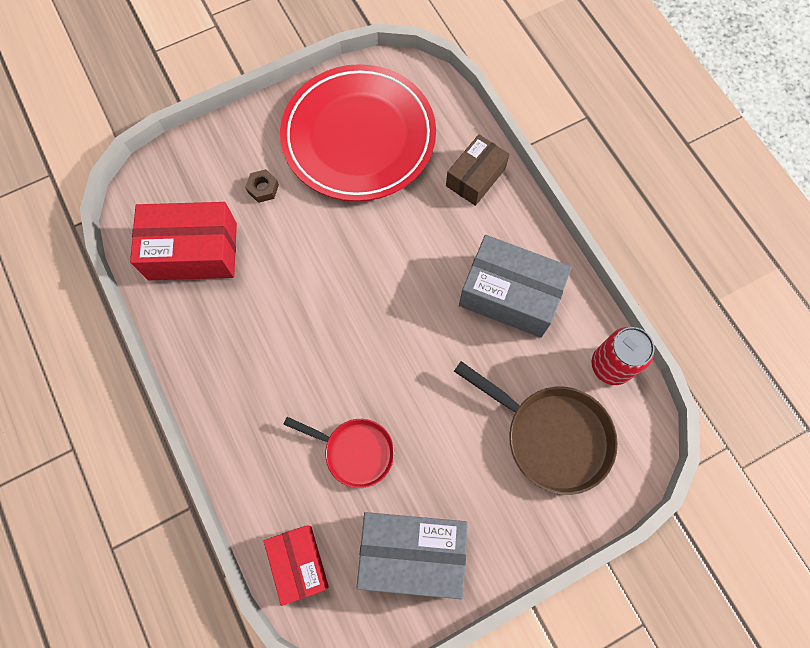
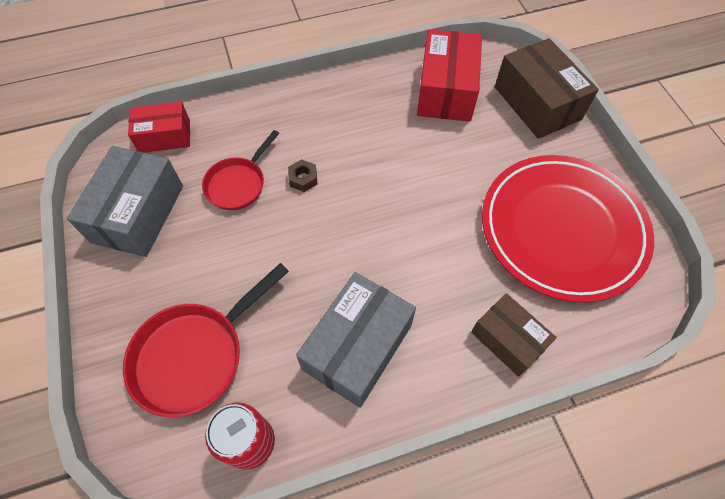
camera: 100 degrees right, 10 degrees down
(203, 160) = (537, 103): none -> brown box
(263, 188) = (504, 144): brown nut -> brown nut (303, 179)
(551, 436) = (195, 355): brown pan -> red pan

